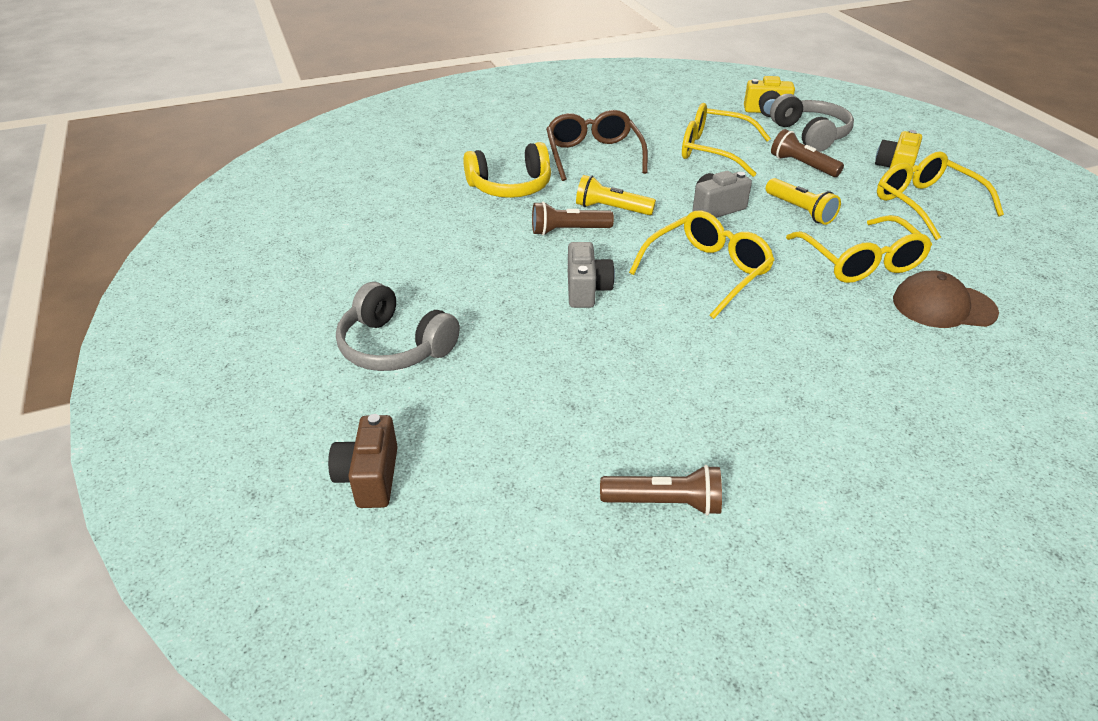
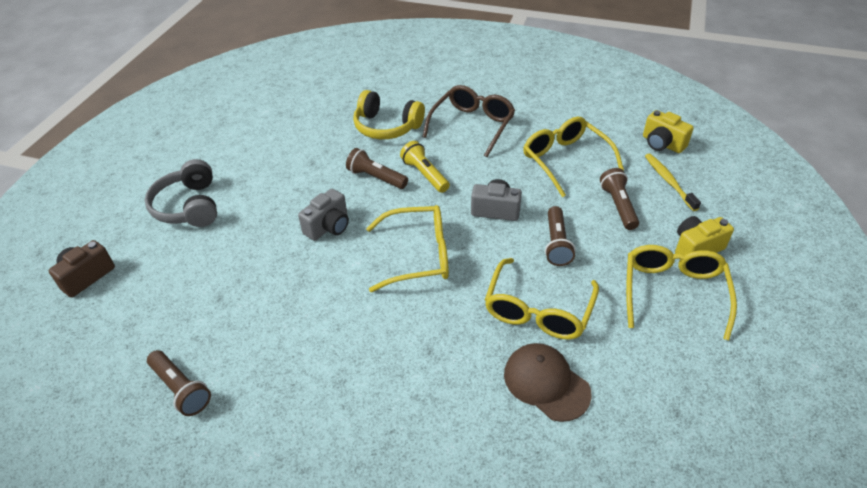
camera: 40 degrees right, 5 degrees up
(800, 210) = (556, 243): yellow flashlight -> brown flashlight
(810, 135) = (669, 181): grey headphones -> yellow toothbrush

